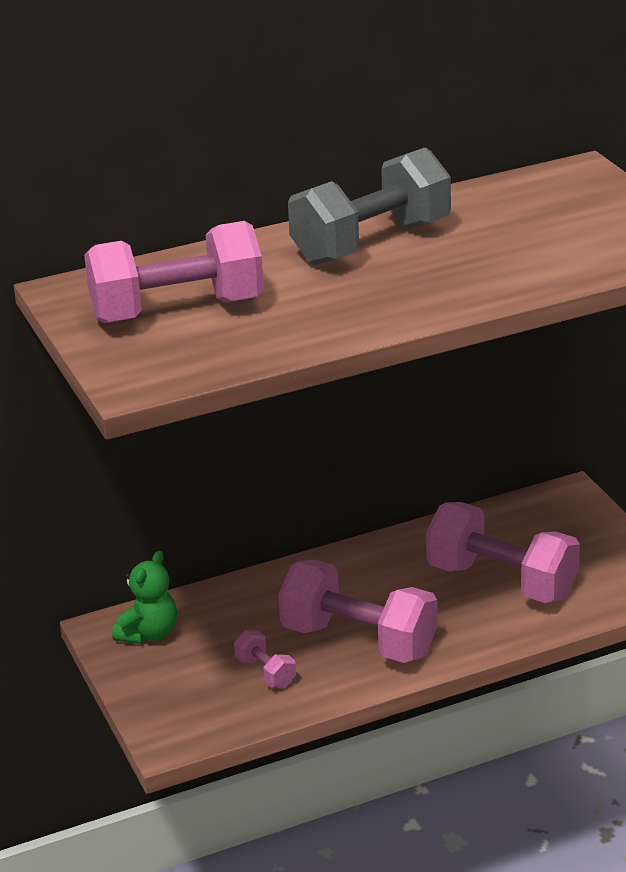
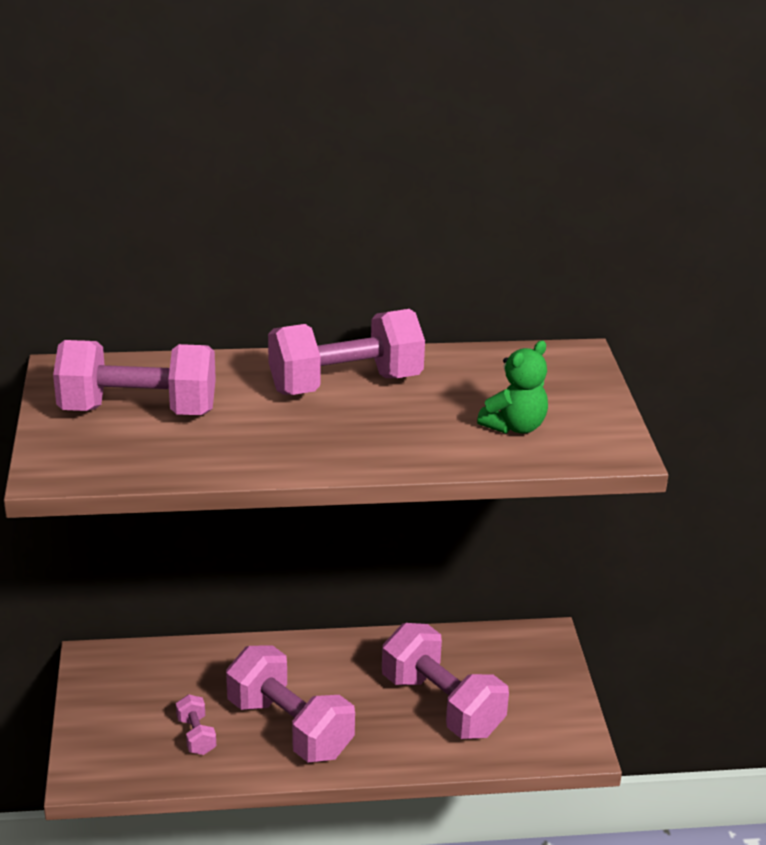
camera: 15 degrees right, 0 degrees up
(149, 633) = (123, 672): green teddy bear -> green teddy bear (515, 426)
(371, 243) = (345, 384): grey dumbbell -> pink dumbbell

